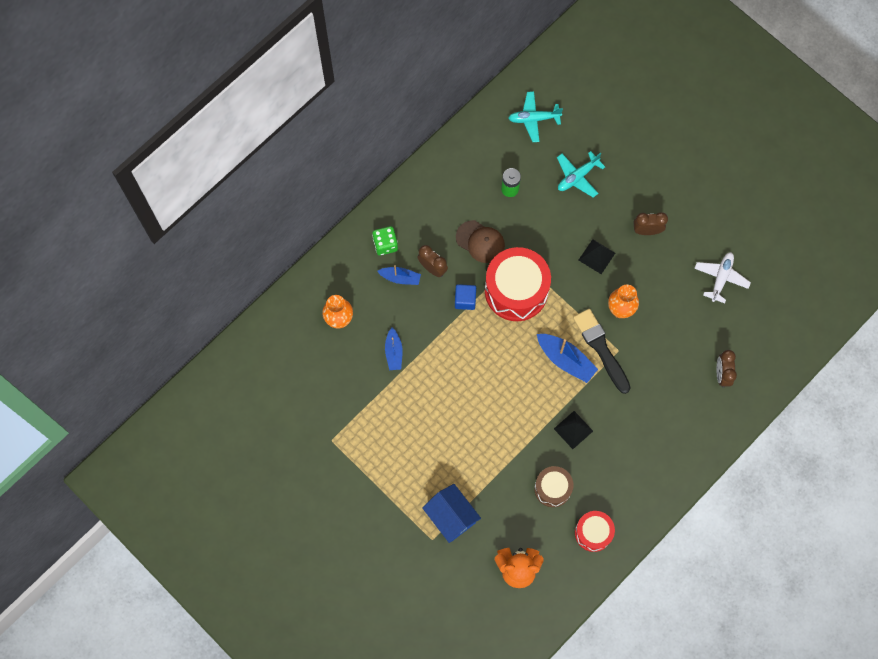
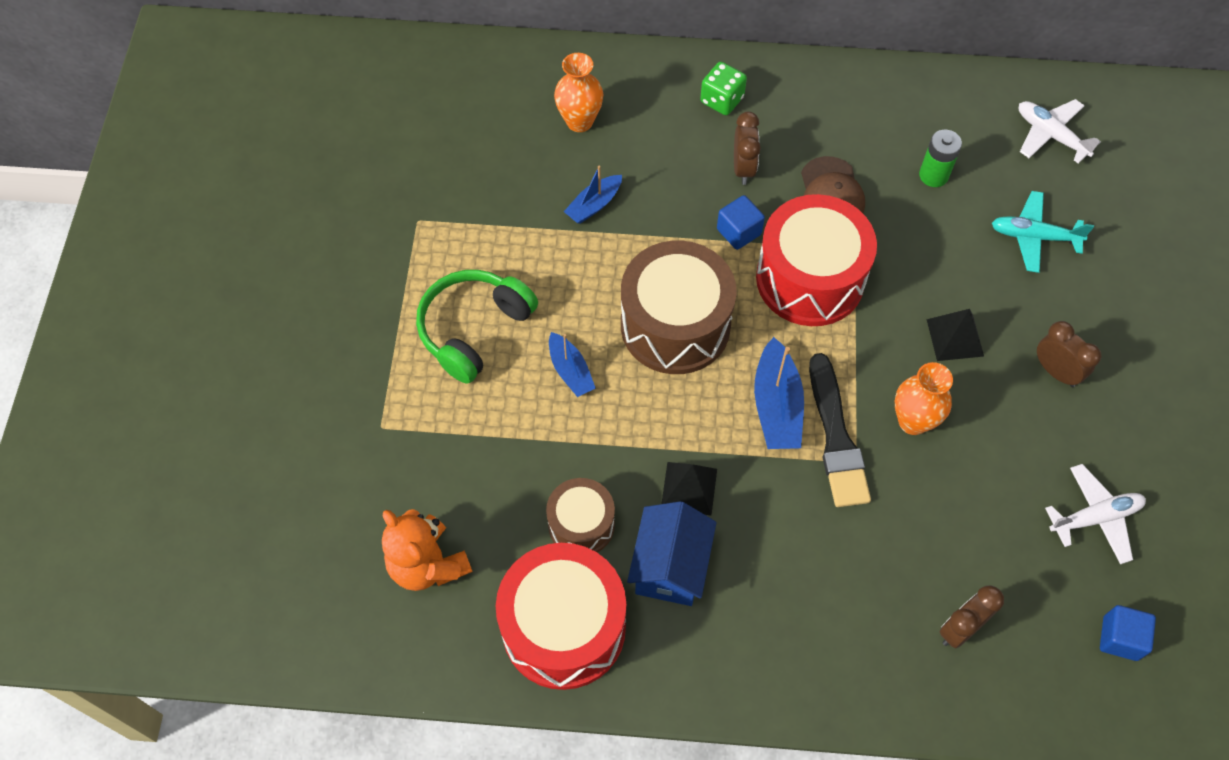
camera: 50 degrees right, 10 degrees down
(400, 278) = (696, 144): blue boat -> blue boat (570, 371)
(415, 460) = (474, 329): none -> green headphones
(451, 517) = (432, 427): blue house -> blue house (670, 566)
(489, 369) = (675, 325): none -> brown drum
(533, 119) = (1050, 135): turquoise plane -> white plane
(593, 533) = (563, 627): red drum -> red drum, size x1.79
(601, 348) = (836, 437): black brush -> black brush turned 150 degrees clockwise
(775, 317) = (1120, 638): none -> blue cube

